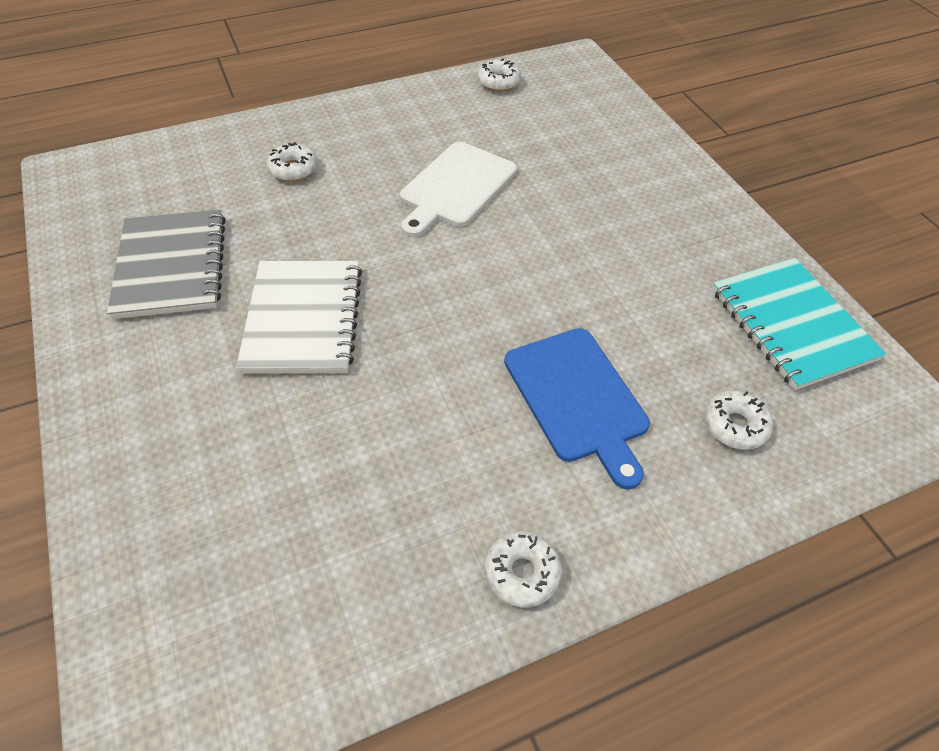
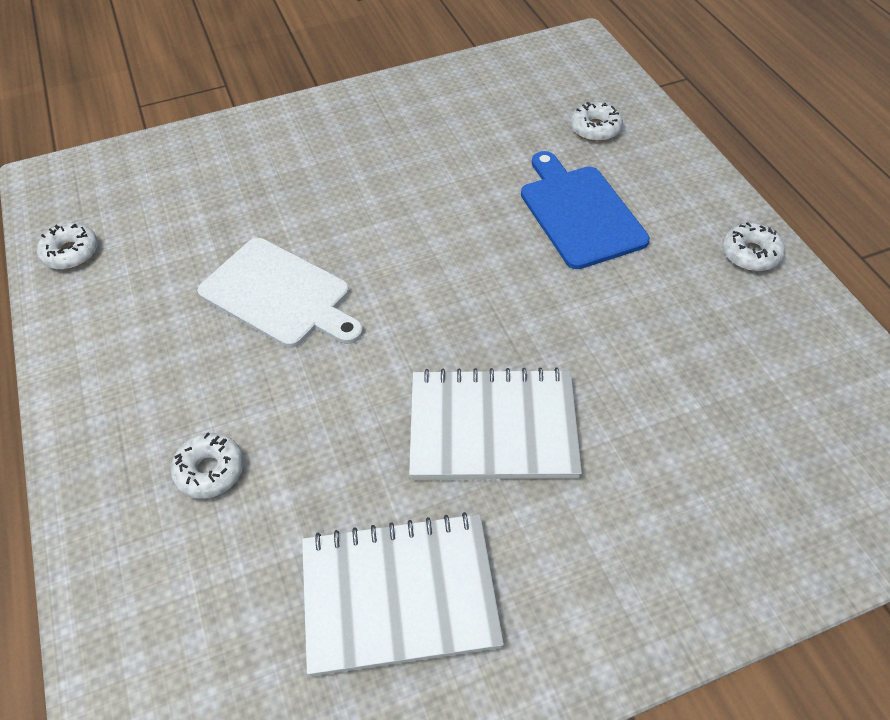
camera: 85 degrees left, 0 degrees up
(171, 266) = (399, 595): grey notebook -> white notebook
(577, 398) = (579, 213): blue cutting board -> blue cutting board turned 90 degrees counterclockwise
(791, 325) = (490, 85): turquoise notebook -> none

